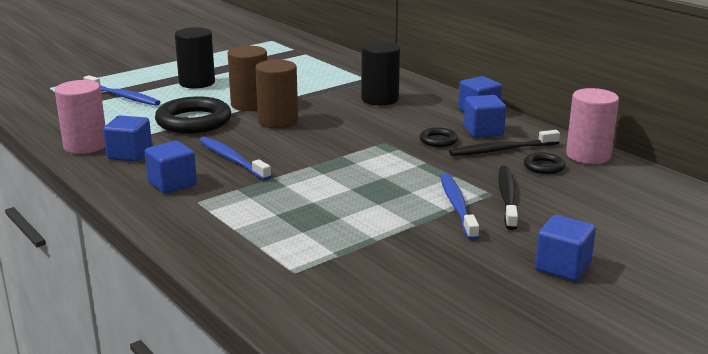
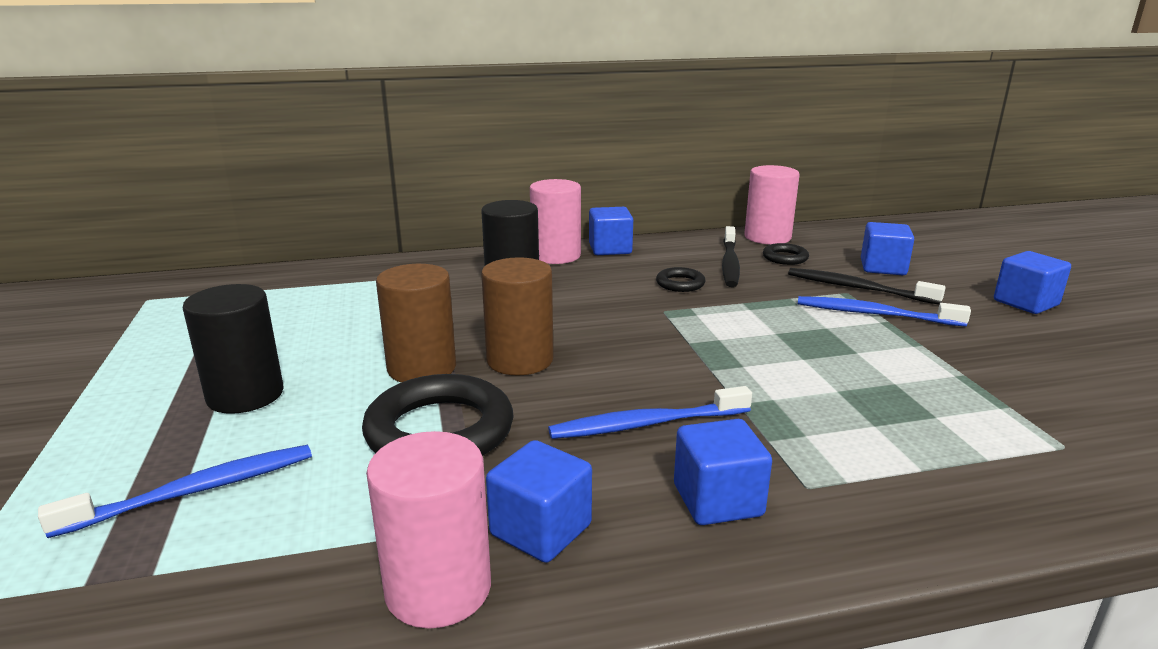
camera: 65 degrees left, 0 degrees up
(443, 100) = (556, 256): none -> pink cylinder
(483, 131) = (670, 259): blue cube -> blue cube (883, 267)

